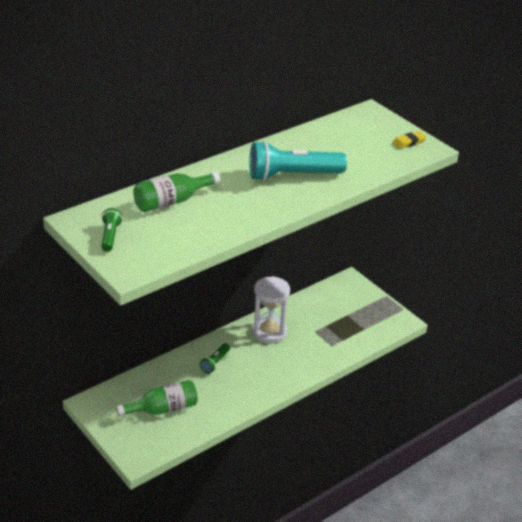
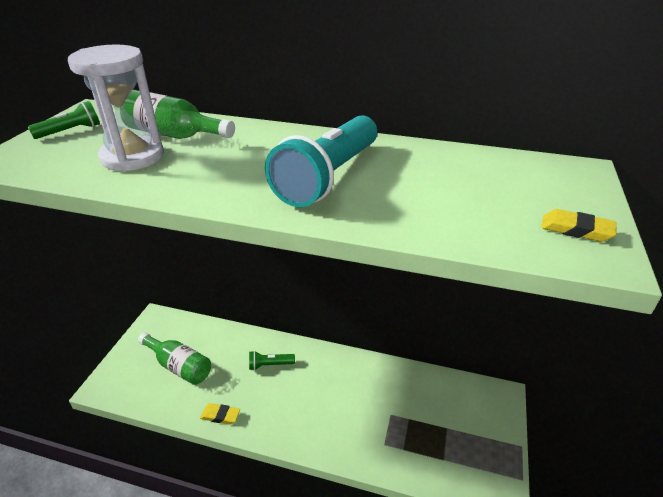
camera: 55 degrees right, 0 degrees up
(234, 405) = (220, 415): none -> yellow eraser
(269, 331) = (351, 378): white hourglass -> white hourglass (132, 157)
(292, 175) = (328, 177): turquoise flashlight -> turquoise flashlight turned 105 degrees counterclockwise

